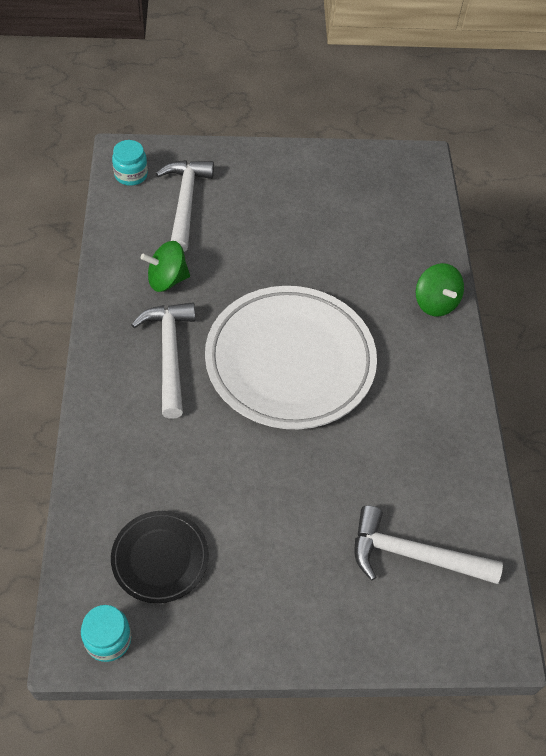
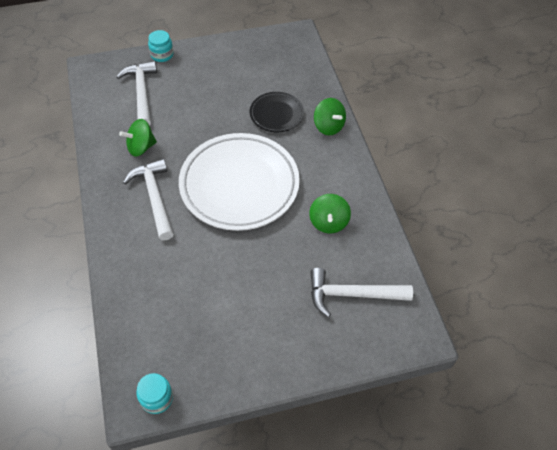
camera: 10 degrees left, 0 degrees up
(131, 175) = (98, 81): turquoise jar -> turquoise jar (162, 55)
(160, 558) = (180, 335): black plate -> black plate (276, 114)
(403, 442) = (328, 222): none -> green spinning top

